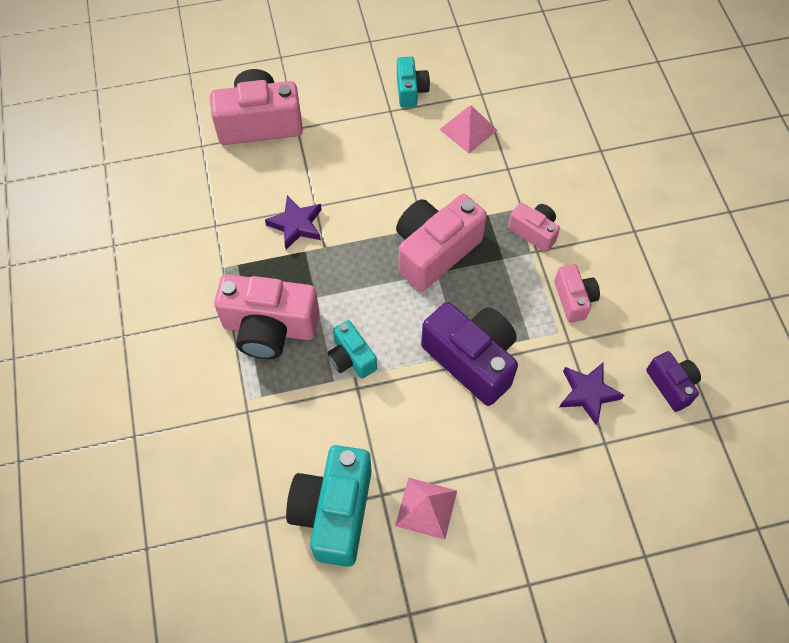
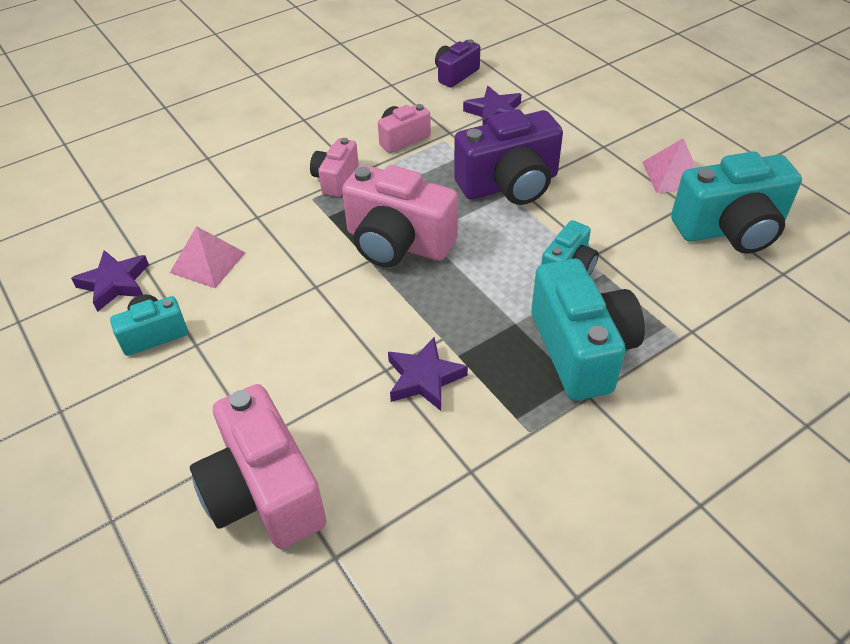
camera: 110 degrees left, 15 degrees down
(270, 328) = (581, 350): pink camera -> turquoise camera
(470, 76) = (115, 283): none -> purple star
(471, 360) = (509, 184): purple camera -> purple camera turned 135 degrees counterclockwise

